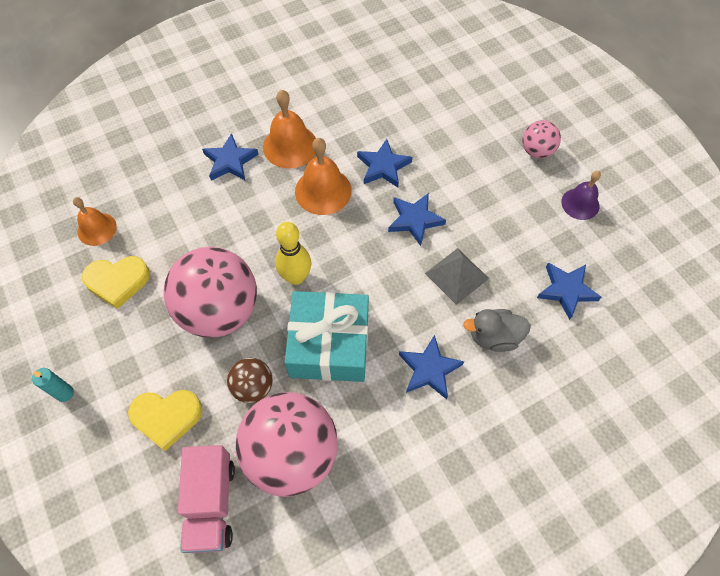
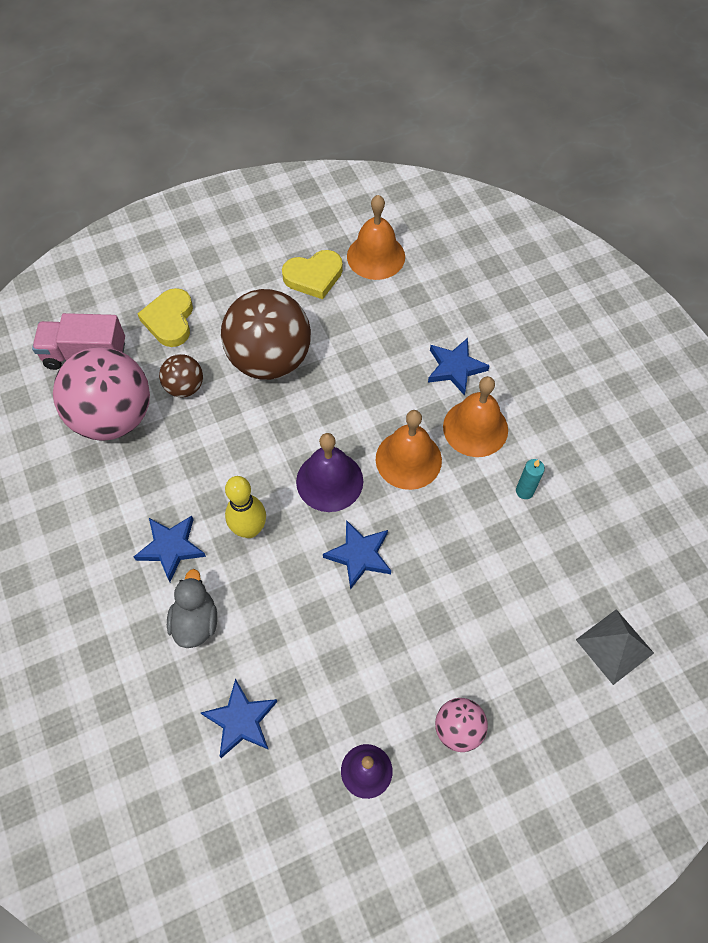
camera: 95 degrees right, 0 degrees up
(65, 393) = (208, 247): turquoise candle -> turquoise candle (524, 491)
(97, 229) = (376, 256): orange bell -> orange bell, size x1.52
(118, 282) = (314, 276): yellow heart -> yellow heart turned 105 degrees counterclockwise
(219, 310) = (270, 359): pink ball -> brown ball
(296, 277) = (298, 427): yellow bowling pin -> yellow bowling pin (249, 529)
(329, 344) = (216, 454): turquoise gift -> none
(349, 247) = (329, 481): none -> purple bell
(383, 166) = (440, 528): blue star -> none
(456, 275) = (279, 592): grey pyramid -> grey pyramid (614, 646)

